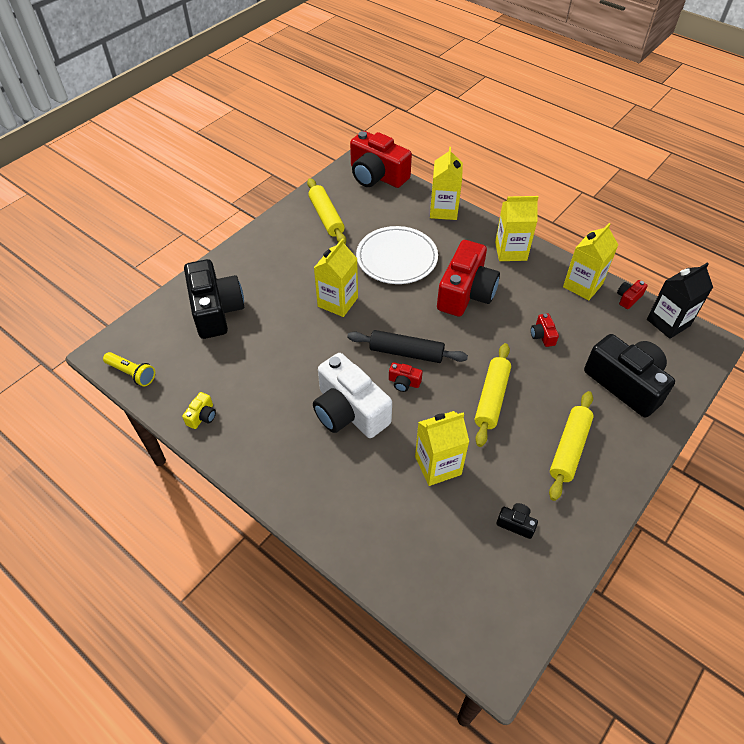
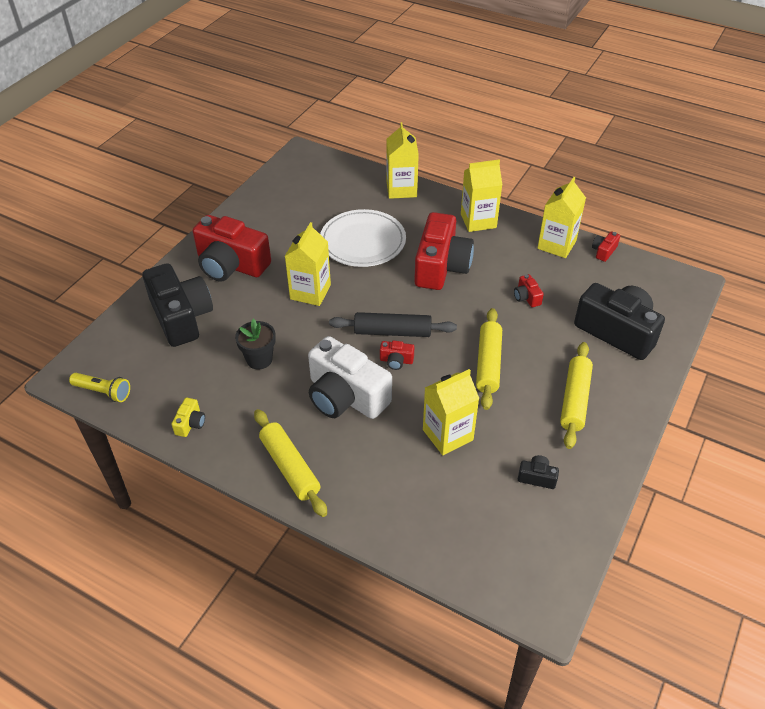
camera: 10 degrees left, 5 degrees down
(277, 362) = (259, 359): none -> black flower pot
(326, 217) = (280, 210): yellow rolling pin -> yellow rolling pin (290, 467)
(377, 175) = (324, 163): red camera -> red camera (231, 265)
(668, 322) = (646, 269): black carton -> none

